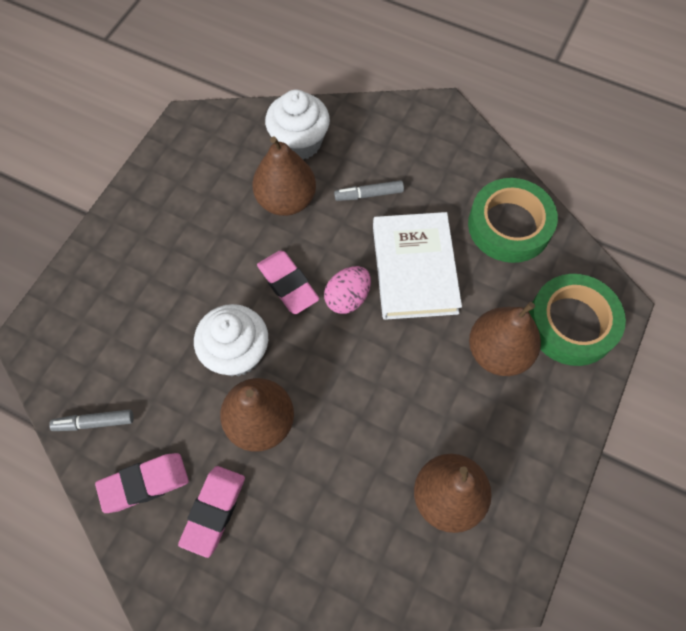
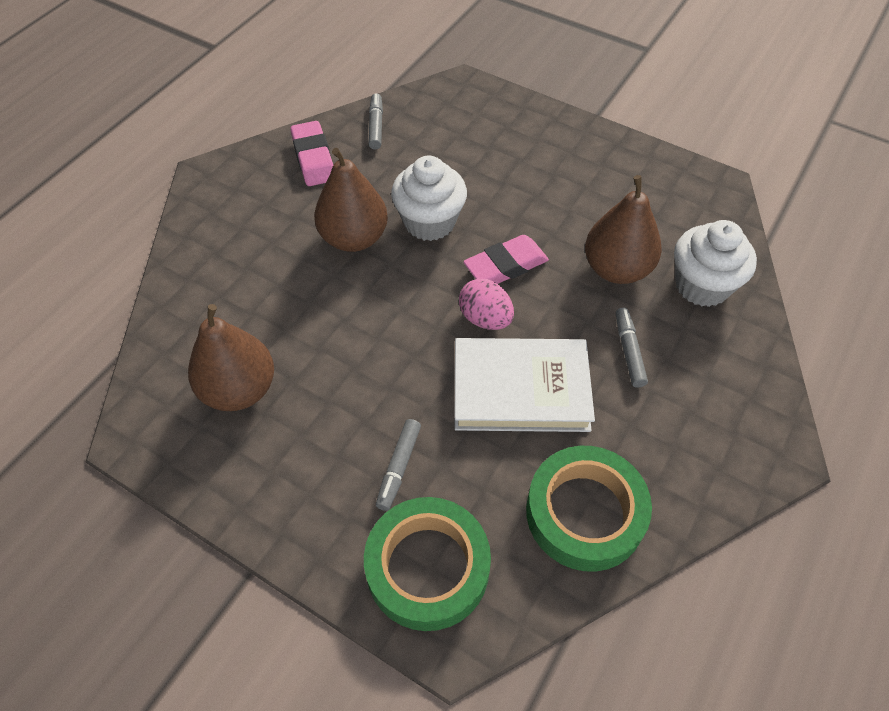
camera: 95 degrees right, 10 degrees down
(214, 511) = (277, 203): pink eraser -> none
(498, 352) = (399, 467): brown pear -> grey marker

